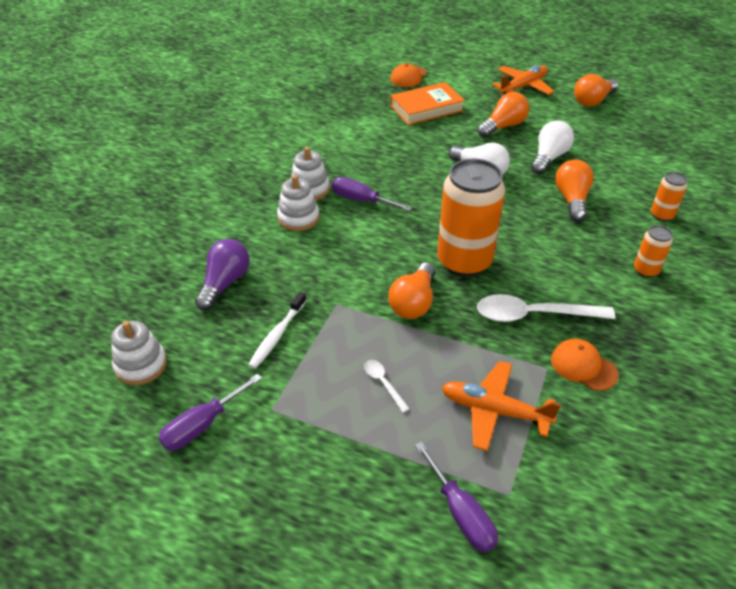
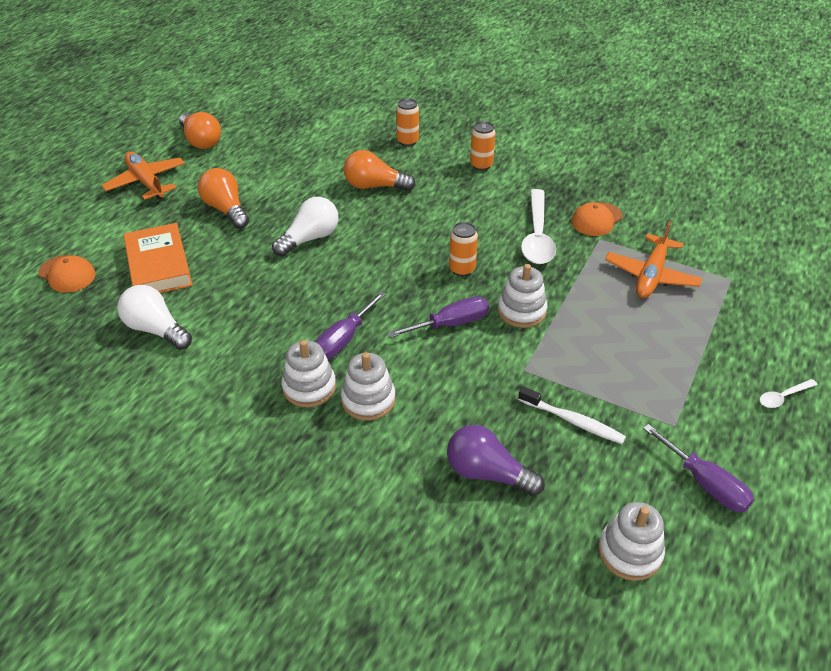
camera: 85 degrees left, 0 degrees up
(383, 383) = (630, 341): white spoon -> white spoon (783, 397)
(413, 302) = (521, 311): orange light bulb -> white stacking toy
(461, 513) = (755, 307): purple screwdriver -> purple screwdriver (451, 324)
(464, 261) = (462, 269): orange can -> orange can, size x0.46
(549, 157) = (299, 188): white light bulb -> white light bulb (156, 329)

